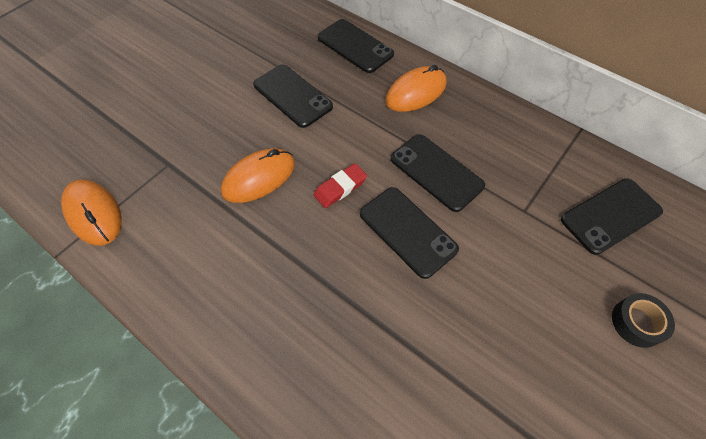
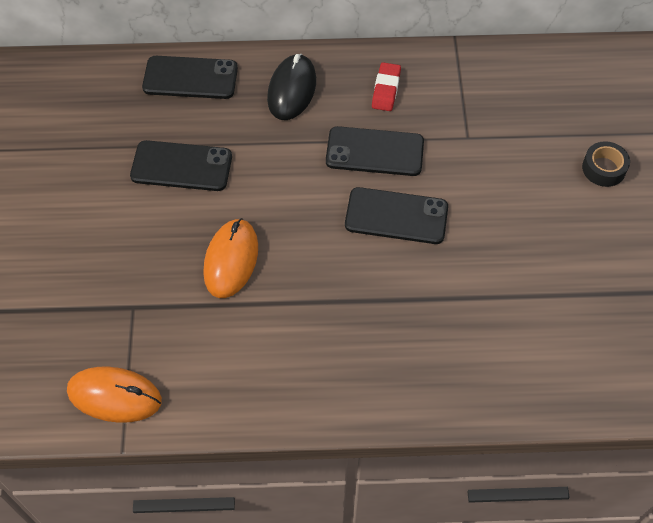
camera: 40 degrees left, 0 degrees up
(340, 188) = (310, 219): red eraser -> red eraser (386, 90)
(416, 92) = (291, 90): orange mouse -> black mouse
(610, 216) = (530, 99): black phone -> none

